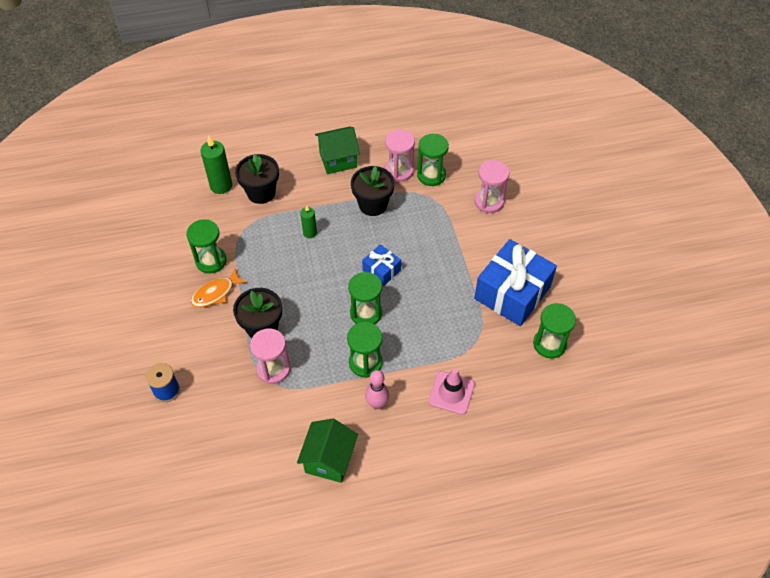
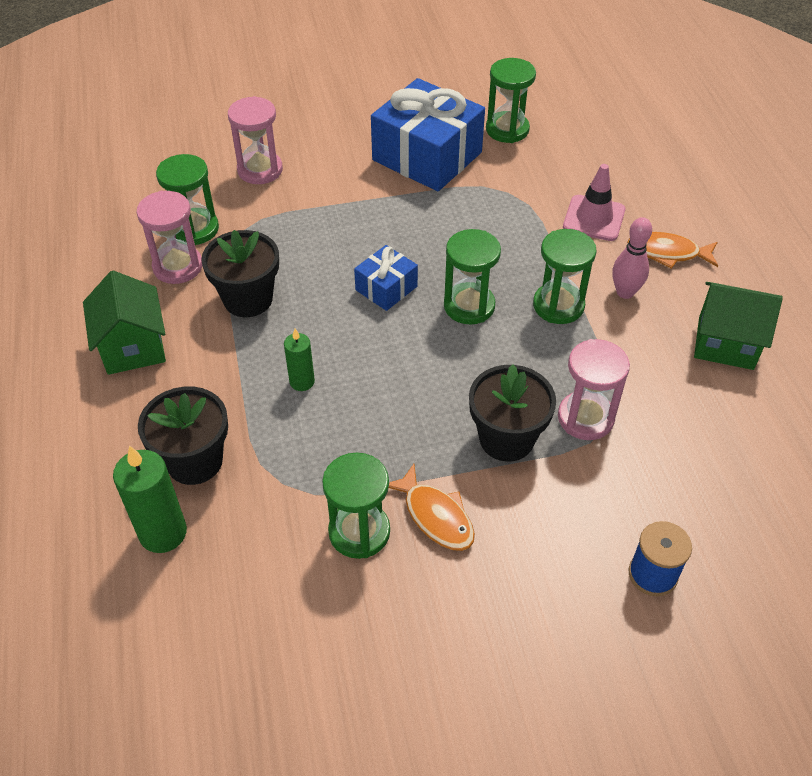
camera: 90 degrees left, 5 degrees down
(416, 437) = (667, 253): none -> orange fish

